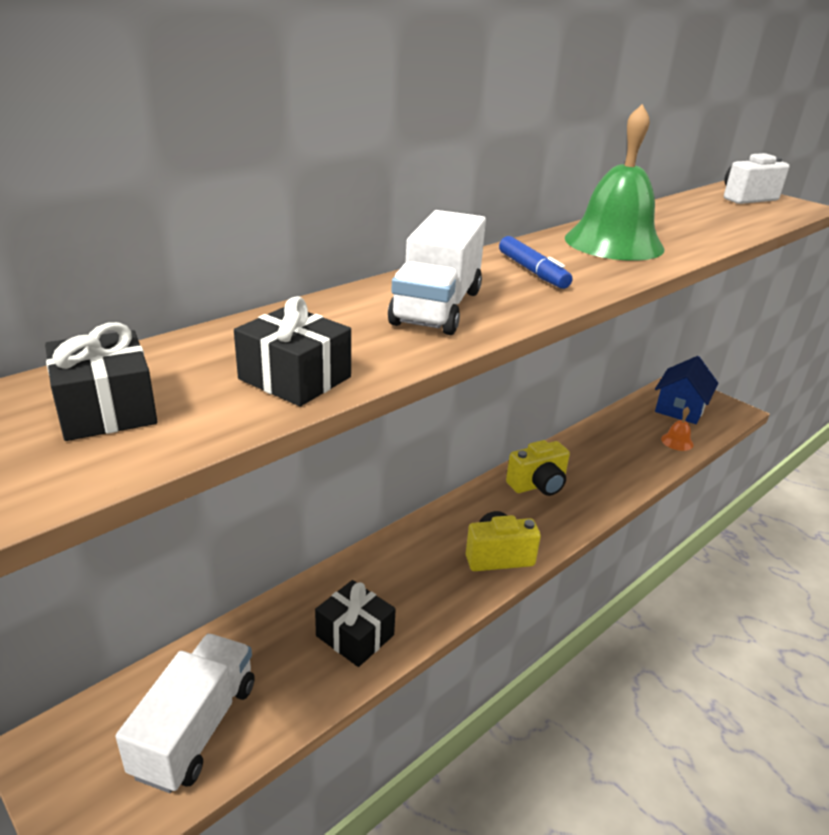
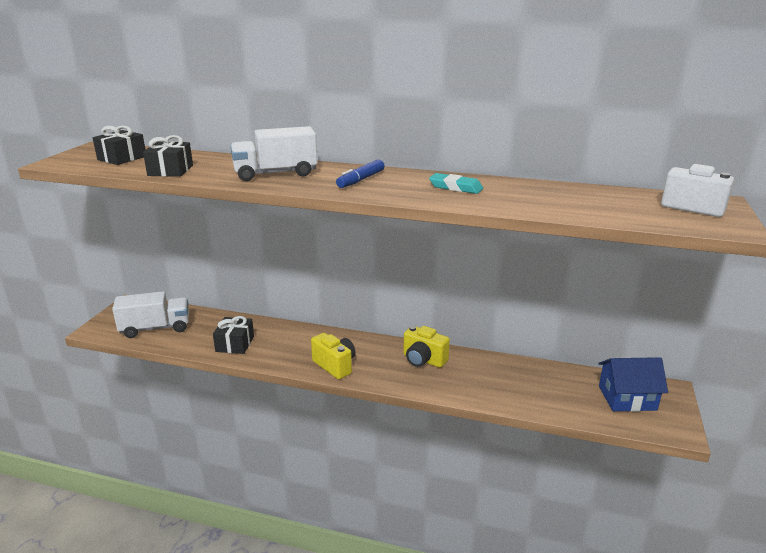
camera: 60 degrees right, 5 degrees down
(613, 243) = (455, 187): green bell -> turquoise eraser
(677, 441) = (567, 406): orange bell -> none

